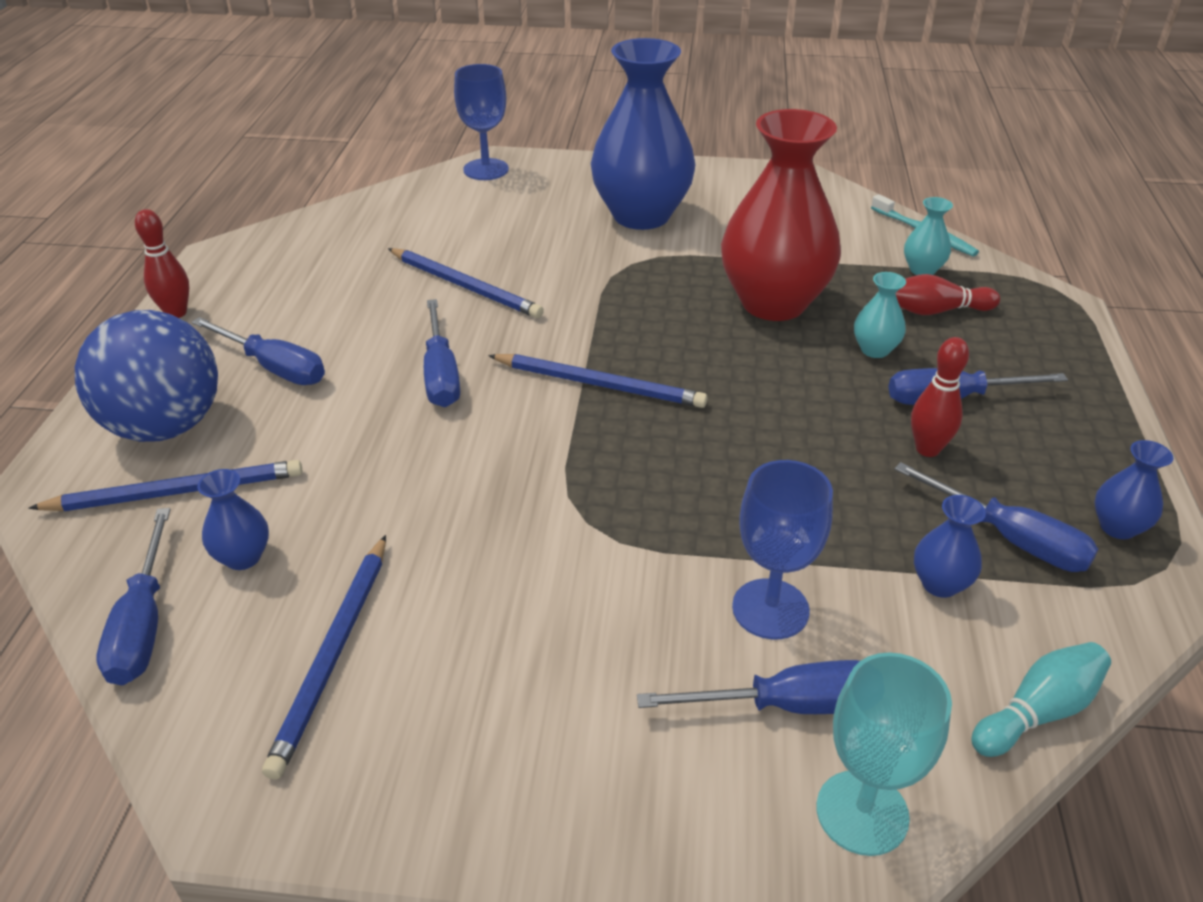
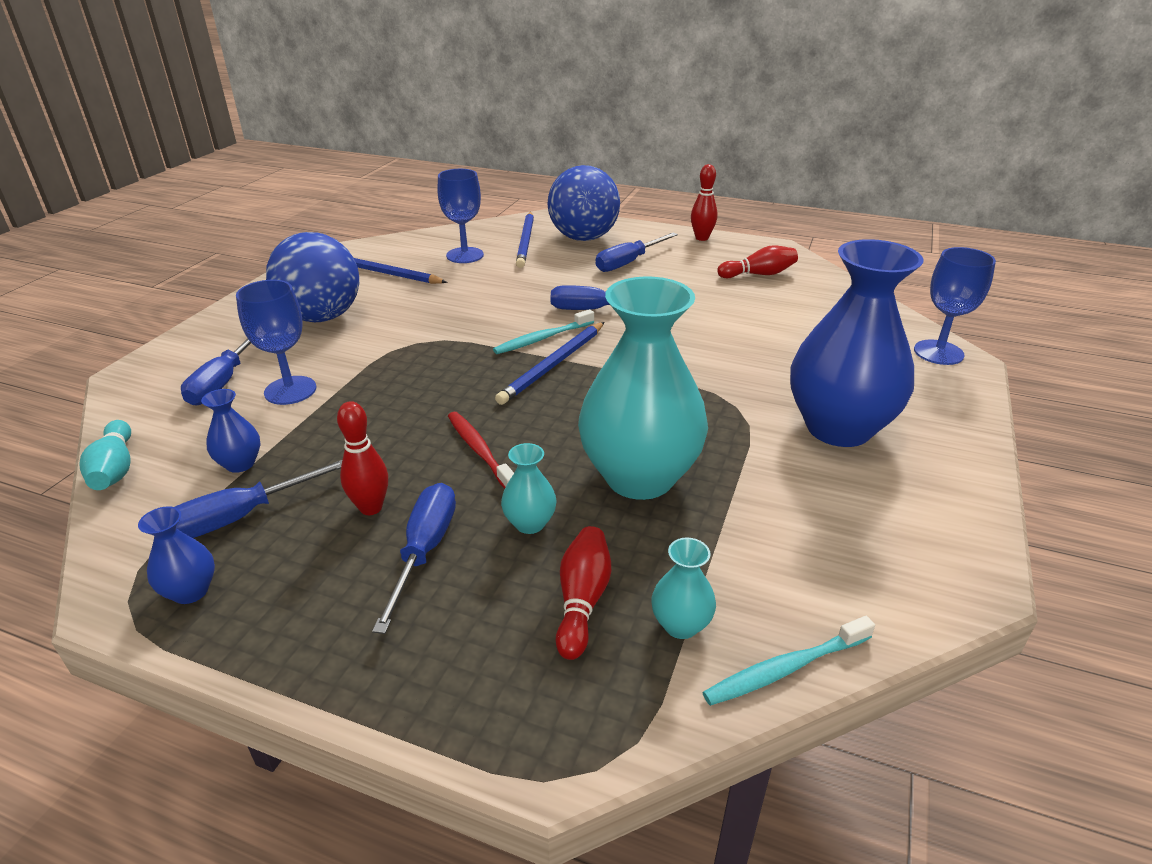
camera: 105 degrees right, 5 degrees down
(143, 623) = (439, 238): blue screwdriver -> none
(243, 557) = (465, 255): blue vase -> blue goblet
(310, 263) = (758, 274): none -> red bowling pin
(465, 286) = (712, 326): blue pencil -> none
(536, 405) = (542, 338): none -> turquoise toothbrush
(539, 671) = (322, 317): none -> blue ball
(773, 303) = (639, 477): red vase -> turquoise vase
(794, 401) = (479, 451): none -> red toothbrush
(862, 812) = (144, 388): turquoise goblet -> none

